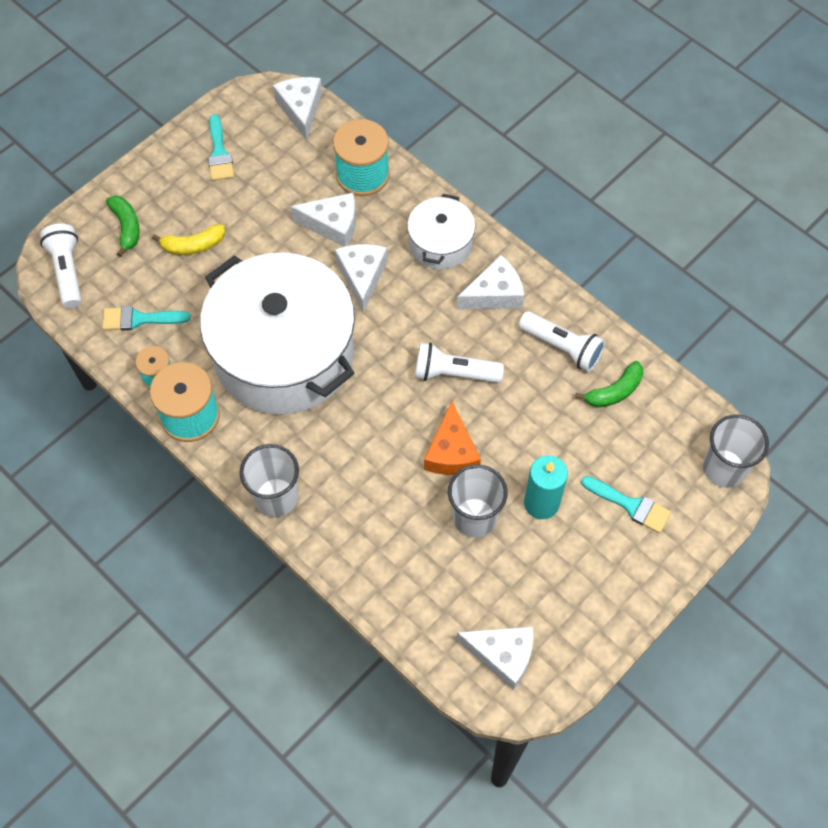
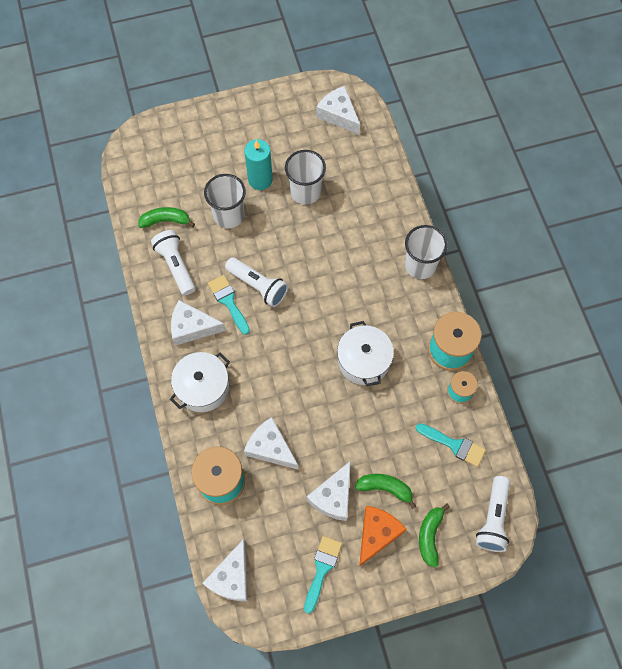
camera: 150 degrees left, 5 degrees up
(193, 246) = (385, 488): yellow banana -> green banana
(284, 354) = (363, 360): white pot -> white pot, size x0.47
(362, 276) = (275, 391): white cheese -> white cheese (333, 497)
(451, 452) = (293, 236): orange cheese -> orange cheese (377, 534)
(630, 505) = (209, 152): turquoise brush -> turquoise brush (228, 301)
(724, 468) = (139, 144): white cup -> white cup (229, 215)

